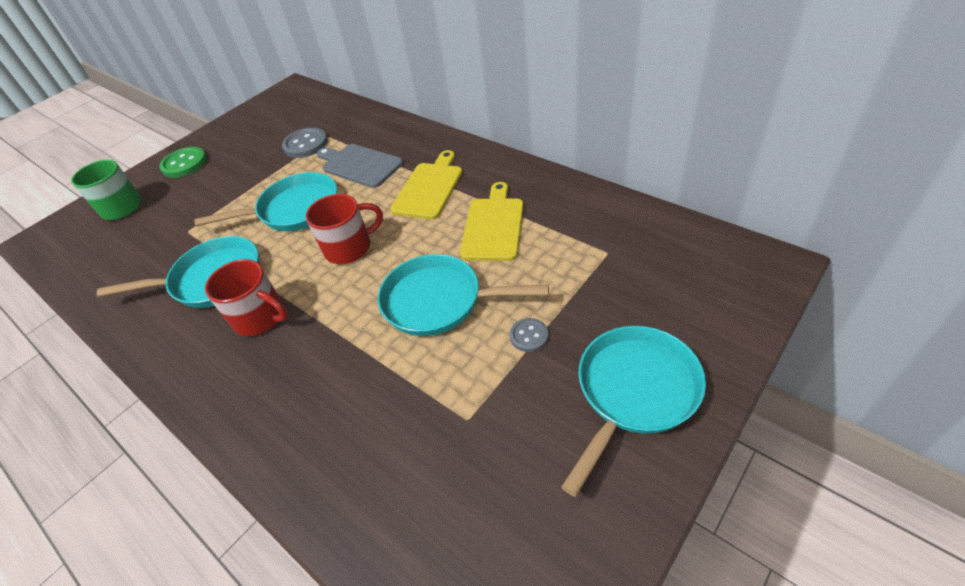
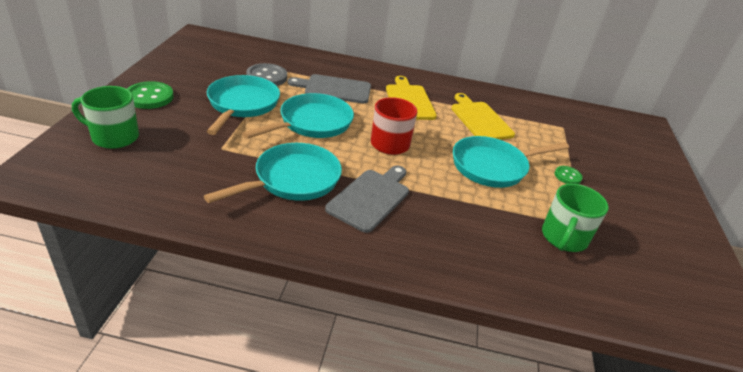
camera: 40 degrees left, 10 degrees down
(260, 317) = (370, 198): red mug -> grey cutting board
(423, 430) = (563, 238): none -> green mug
(529, 336) = (567, 176): grey button -> green button
(634, 392) = (649, 193): turquoise pan -> turquoise pan (242, 105)

